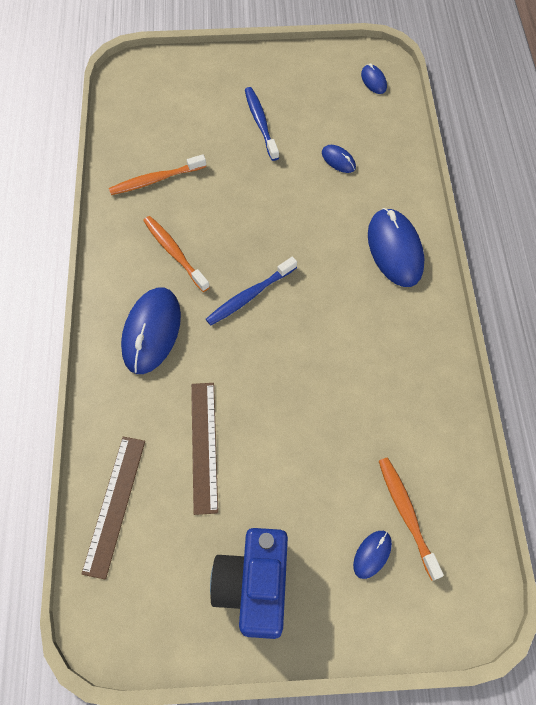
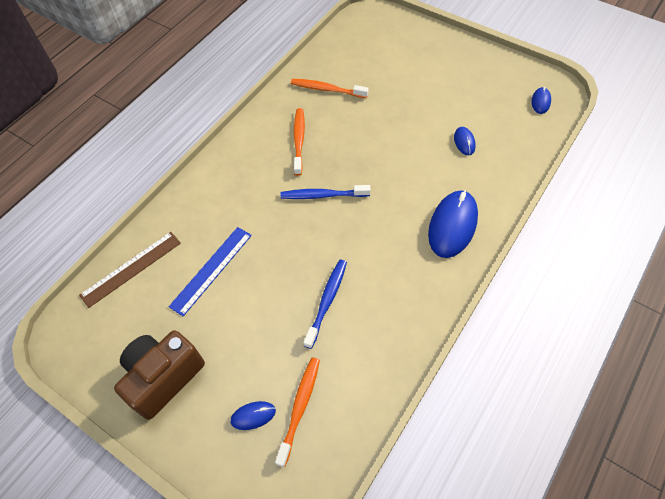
camera: 40 degrees right, 5 degrees down
(152, 332) = (242, 180): blue mouse -> none
(204, 446) = (211, 270): brown ruler -> blue ruler
(254, 586) = (163, 377): blue camera -> brown camera
(260, 123) = (429, 89): blue toothbrush -> blue toothbrush (327, 301)

